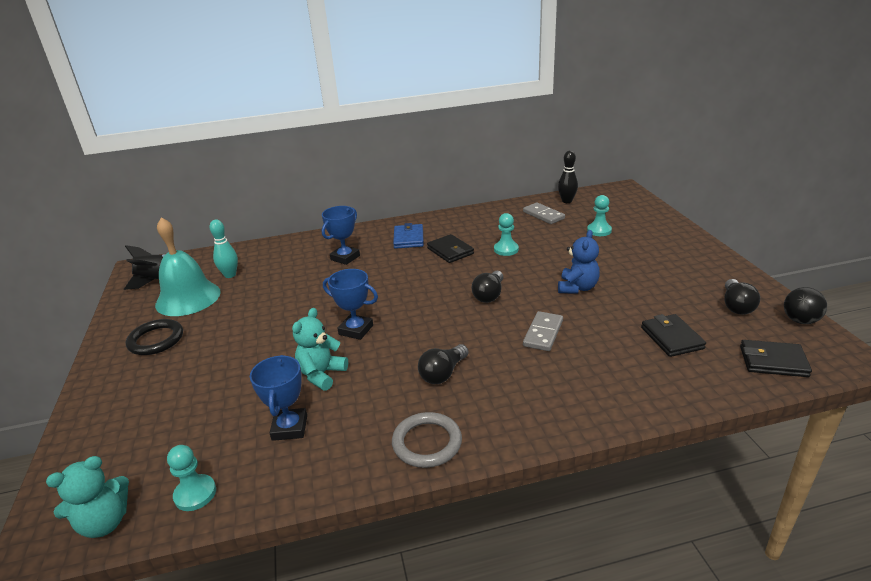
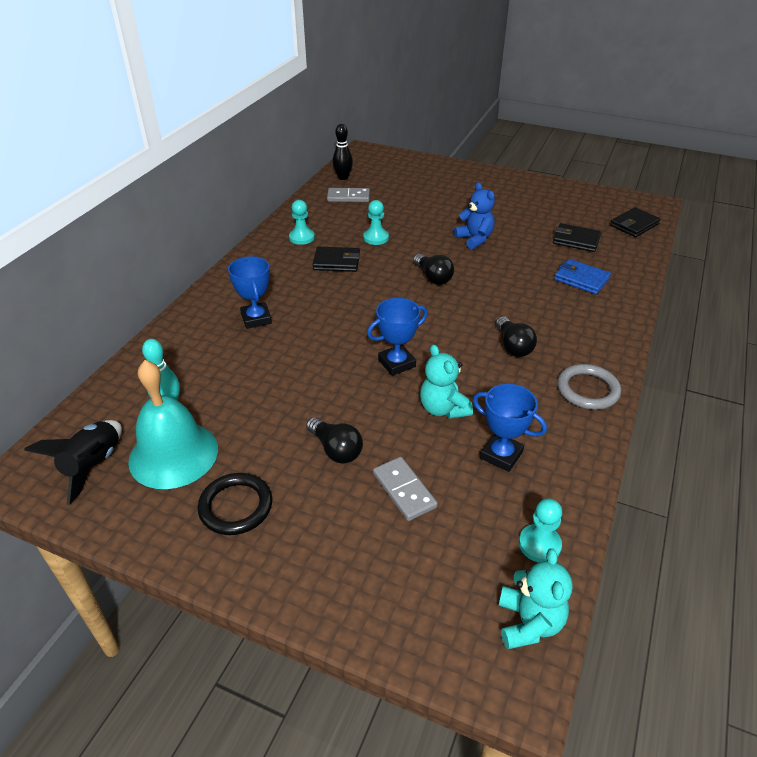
camera: 55 degrees left, 10 degrees up
(408, 239) = (279, 271): blue wallet -> blue wallet (581, 279)
(543, 333) = (513, 281): grey domino -> grey domino (404, 490)
(599, 230) = (410, 191): turquoise pawn -> turquoise pawn (301, 237)
(736, 306) = (569, 202): black light bulb -> black light bulb (336, 449)
(800, 320) = (606, 195): black ball -> none

